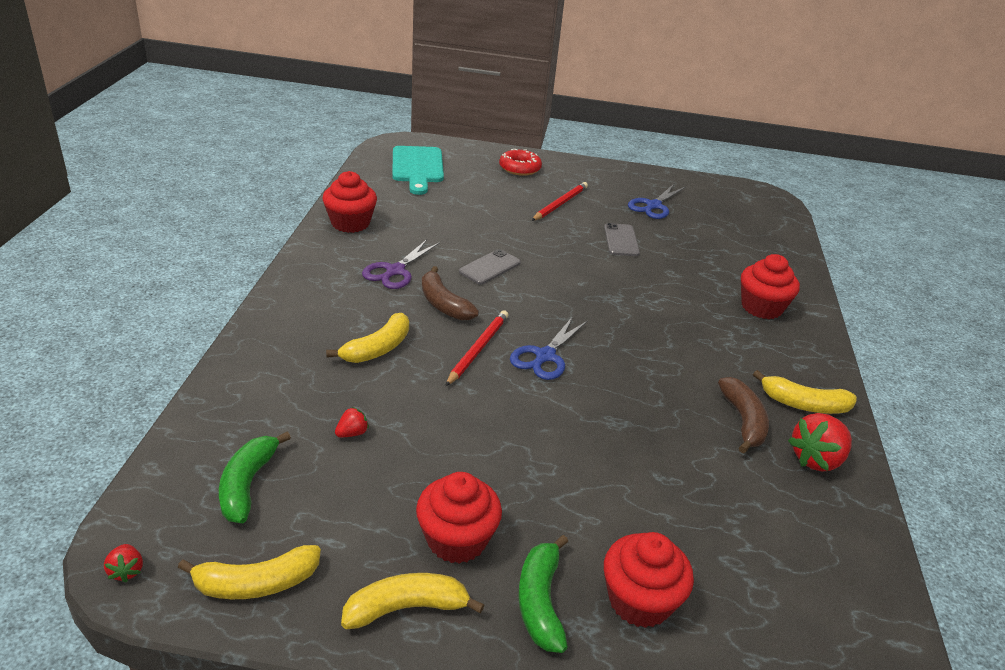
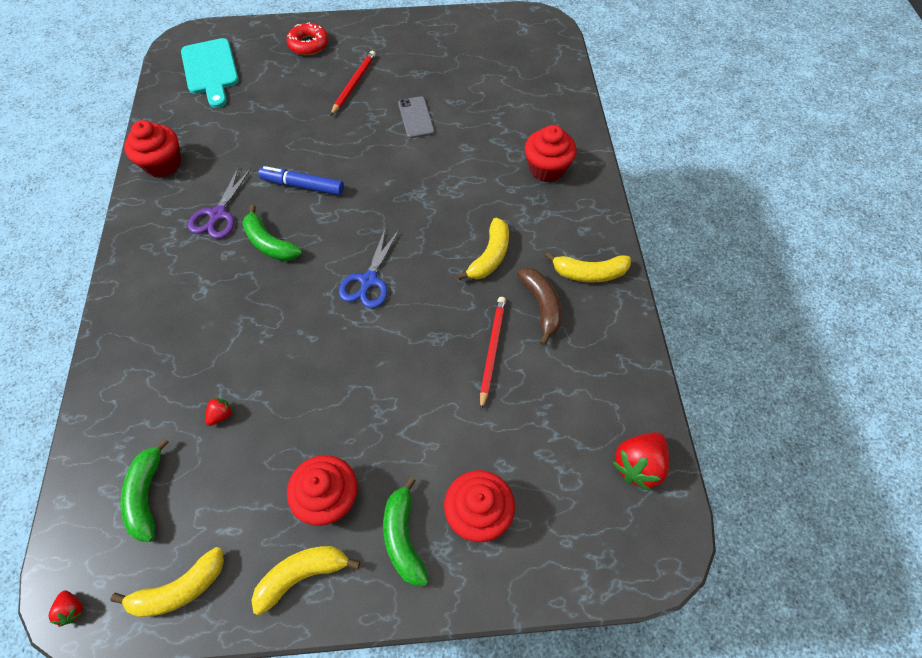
camera: 10 degrees left, 25 degrees up
(377, 348) = (222, 313): yellow banana -> yellow banana (490, 256)
(444, 304) = (270, 243): brown banana -> green banana
(478, 349) = (309, 289): red pencil -> red pencil (492, 350)
(490, 267) = (303, 186): grey phone -> blue marker
(653, 206) = (440, 63): blue scissors -> none
(816, 459) = (602, 330): red strawberry -> red strawberry (638, 465)

